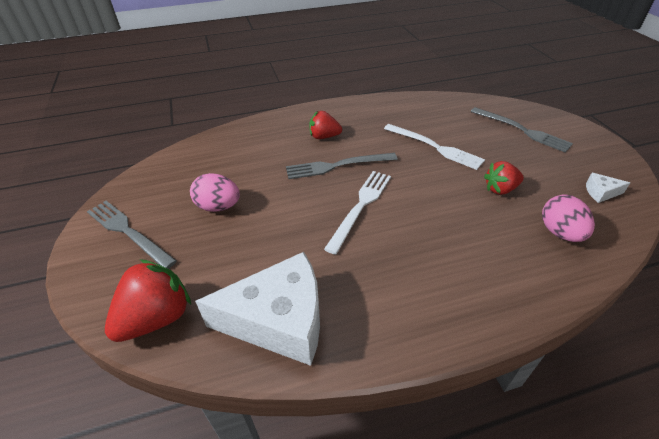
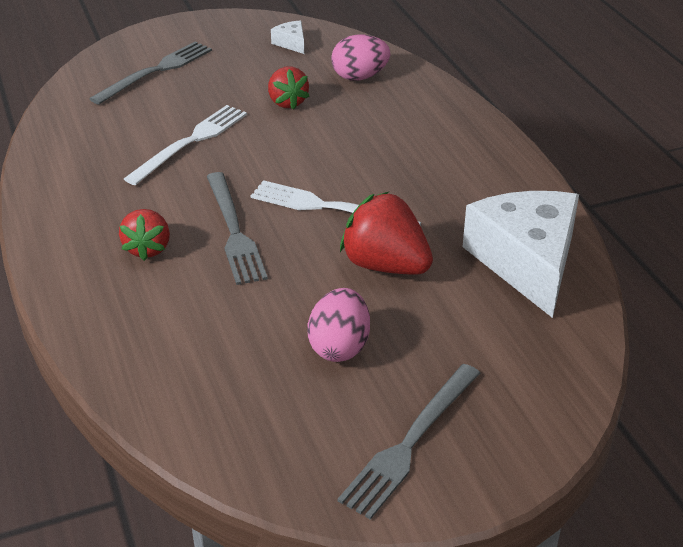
camera: 95 degrees left, 5 degrees down
(157, 318) = (554, 364): red strawberry -> red strawberry (385, 265)
(600, 192) = (291, 43): white cheese -> white cheese turned 150 degrees clockwise

